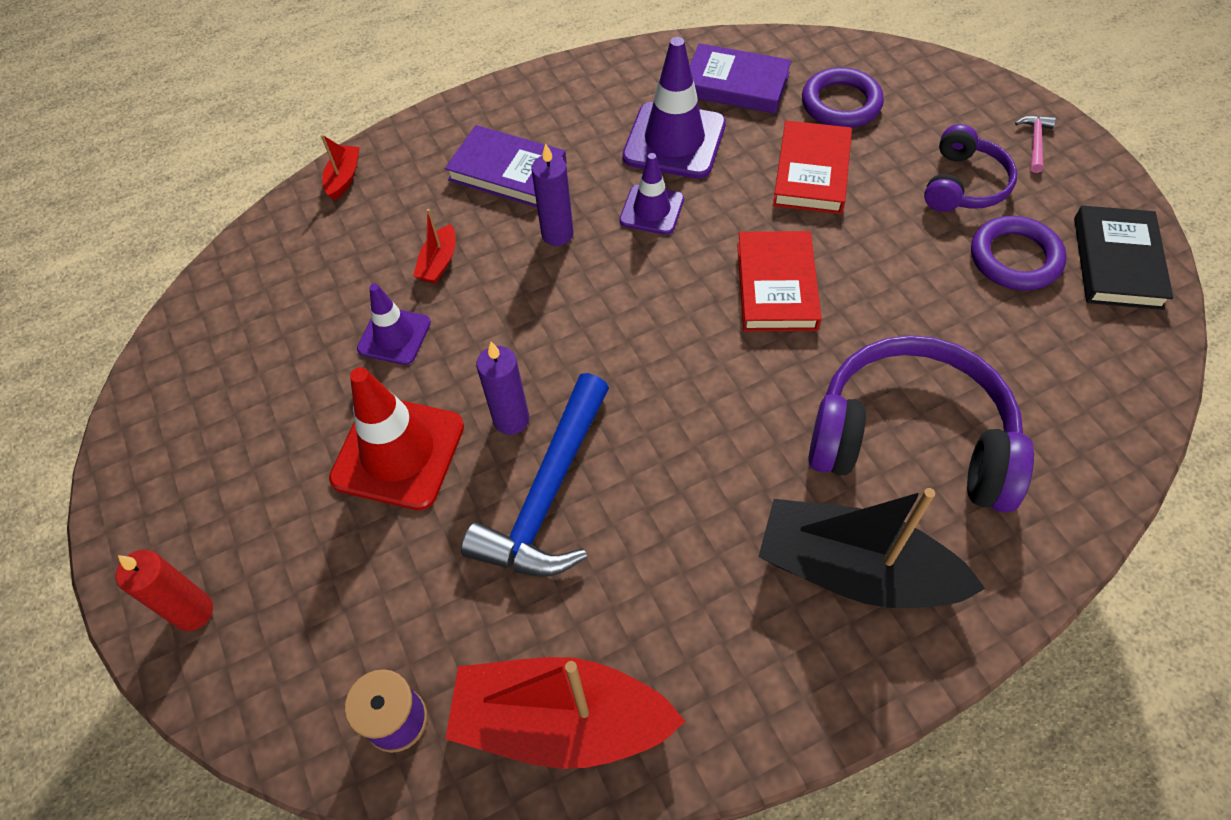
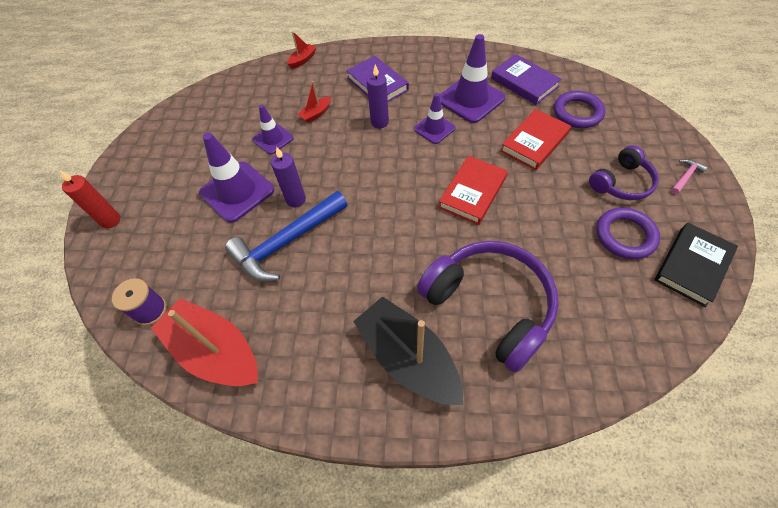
camera: 30 degrees right, 0 degrees up
(398, 452) = (237, 192): red traffic cone -> purple traffic cone

